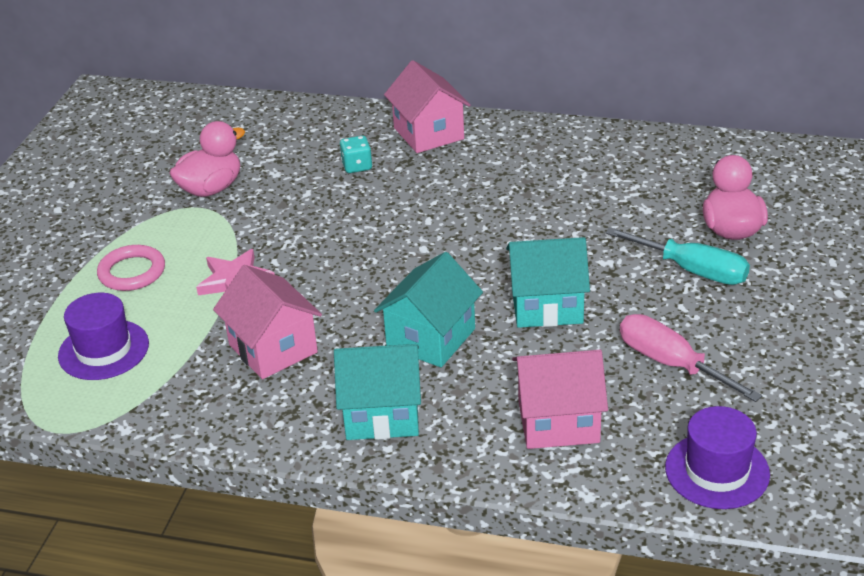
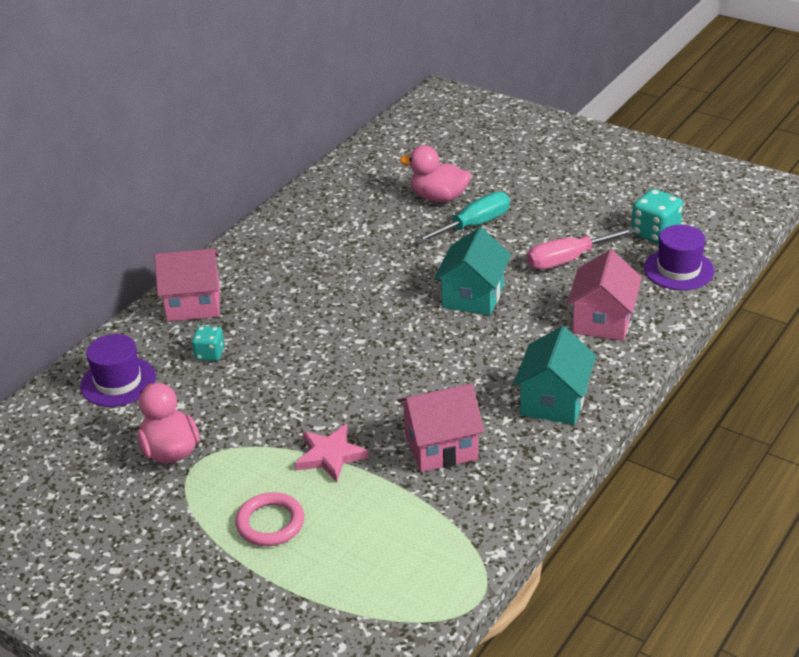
camera: 70 degrees left, 0 degrees up
(103, 350) = (380, 555): purple hat -> purple hat (118, 382)
(431, 338) = (478, 359): turquoise house -> none
(790, 431) = (655, 233): none -> turquoise dice

